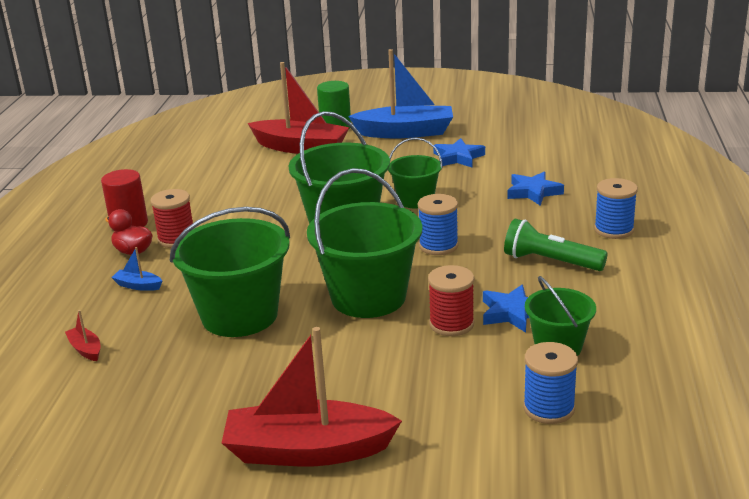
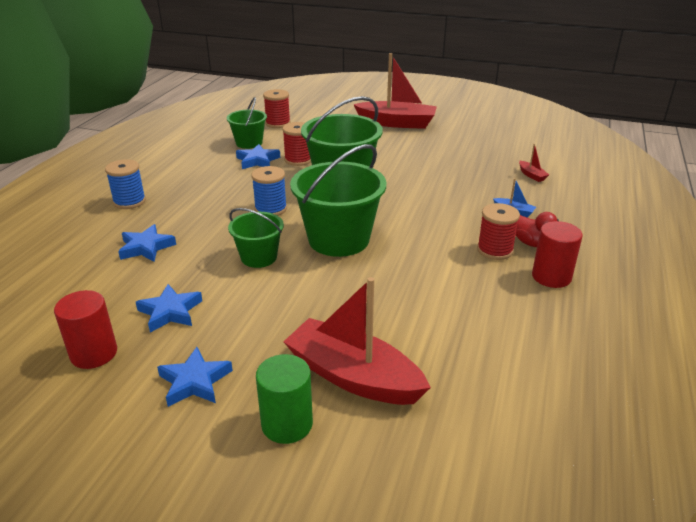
camera: 170 degrees left, 5 degrees up
(239, 315) = (432, 181): green bucket -> none
(405, 132) = (194, 381): blue boat -> blue star
(487, 133) = (94, 353): none -> red cylinder
(548, 408) = (278, 123): blue spool -> red spool
(550, 261) = (202, 186): green flashlight -> none

